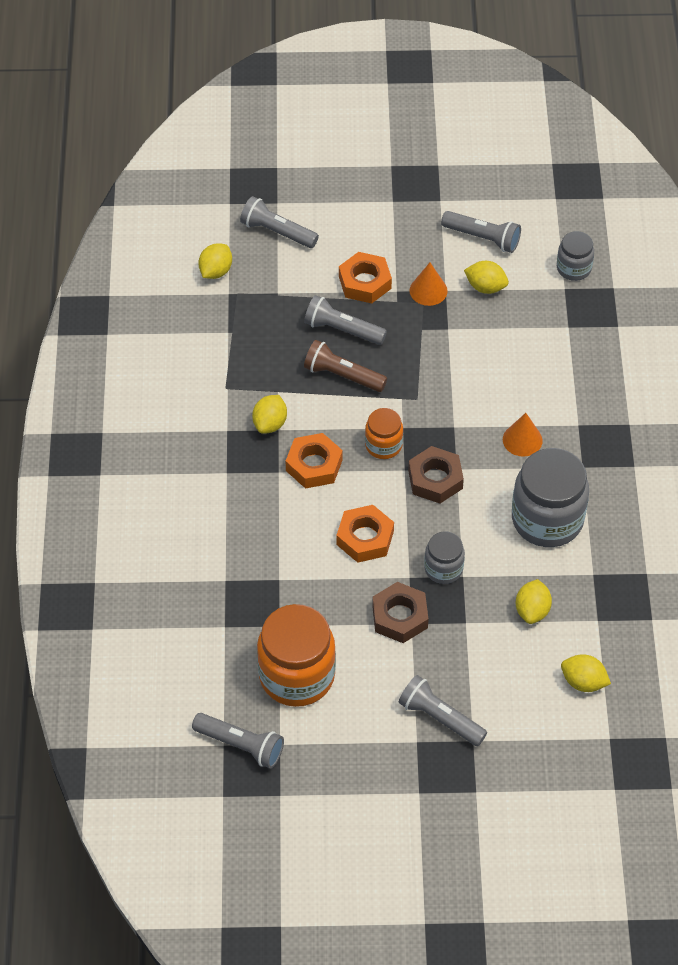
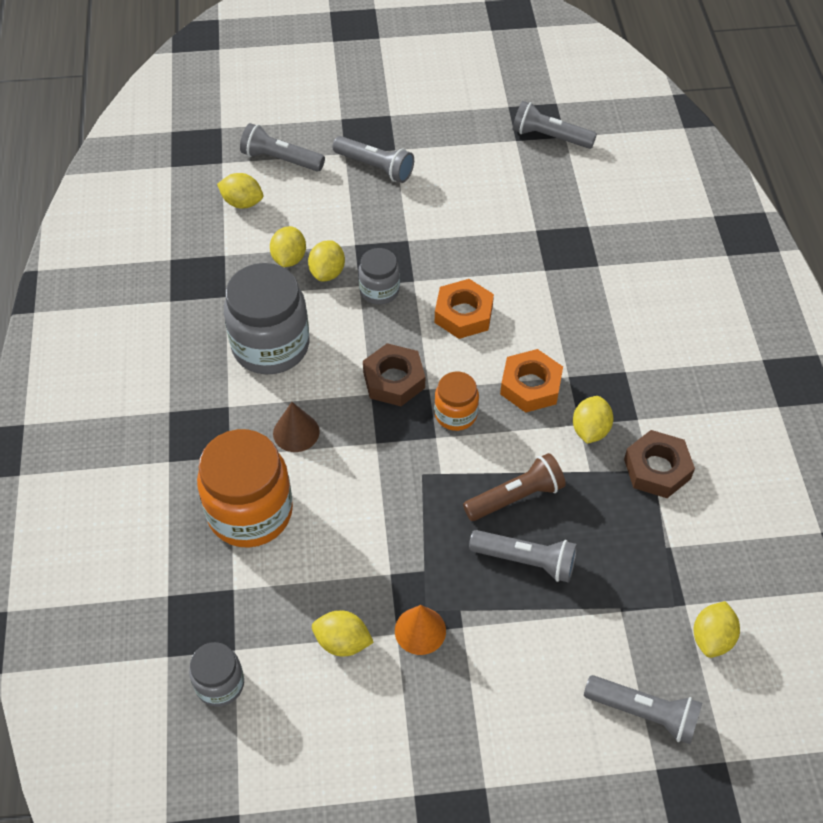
camera: 175 degrees right, 0 degrees up
(297, 676) = (511, 190): orange jar -> orange jar (250, 512)
(342, 375) = (515, 497): brown flashlight -> brown flashlight turned 45 degrees counterclockwise
(365, 282) = (507, 636): orange nut -> none
(400, 617) = (420, 244): brown nut -> brown nut (657, 469)
(483, 238) = (348, 727): grey flashlight -> grey flashlight (280, 159)
(494, 592) = (327, 272): none -> yellow lemon
(522, 440) = (296, 432): orange cone -> brown cone

